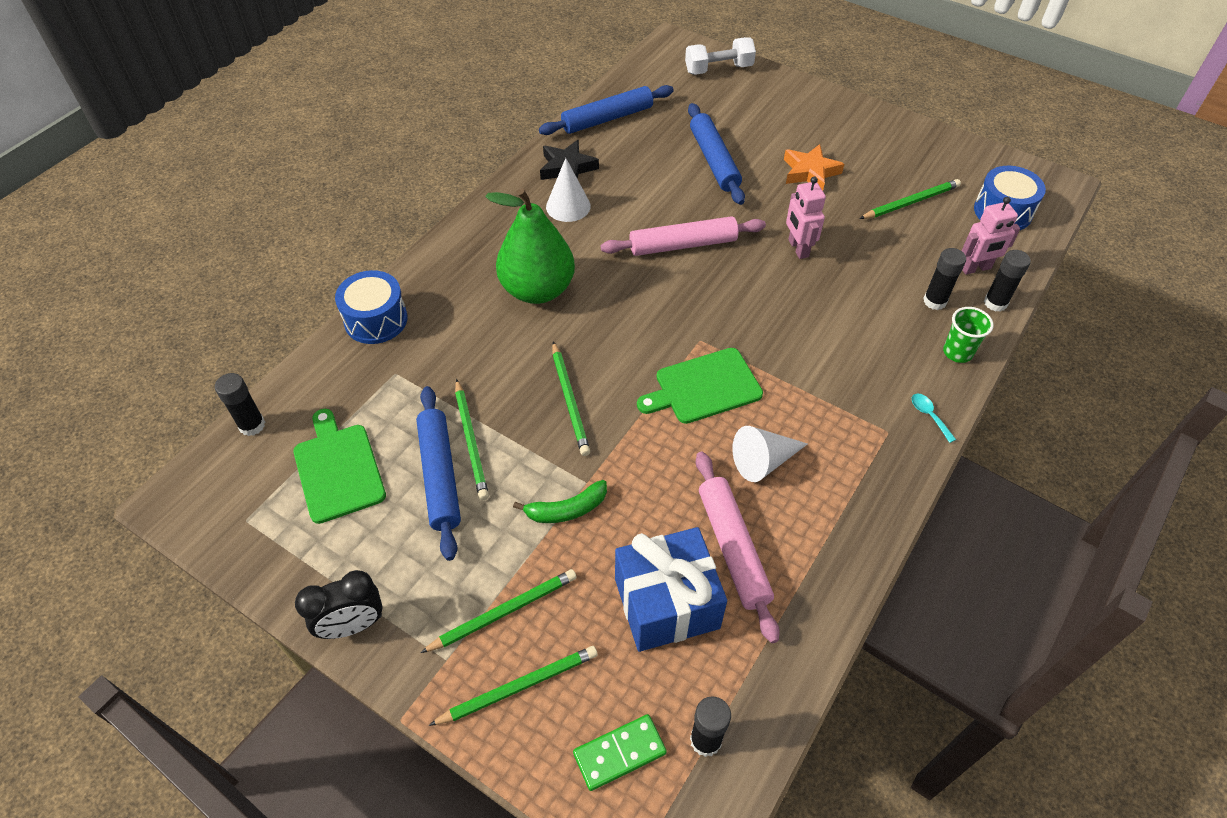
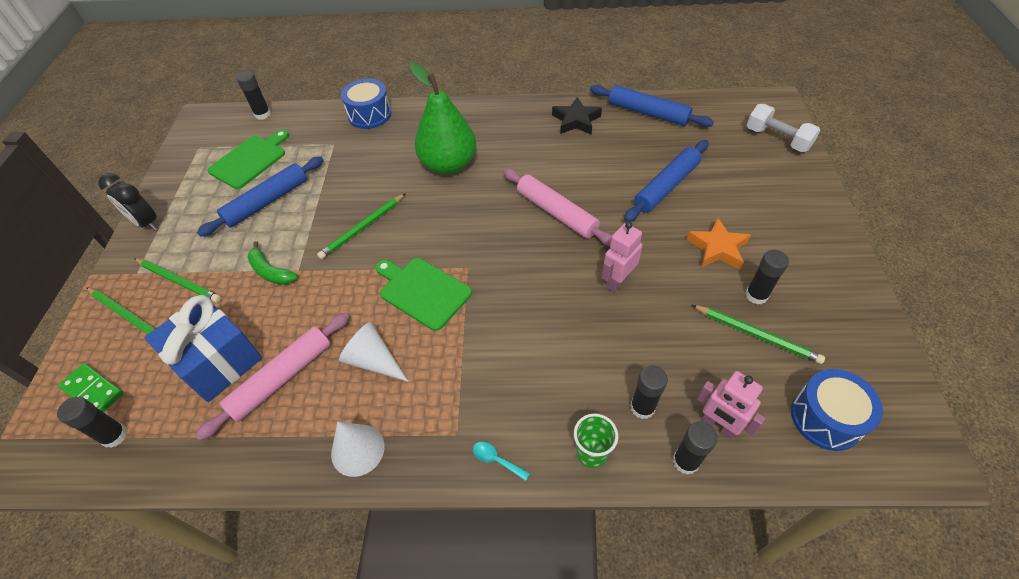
camera: 60 degrees right, 0 degrees up
(471, 441) = (301, 201): green pencil -> none
(568, 206) = (539, 139): white cone -> white cone (357, 450)
(873, 180) = (756, 295): none -> black glue stick
(929, 416) = (496, 460): turquoise spoon -> turquoise spoon turned 90 degrees counterclockwise

